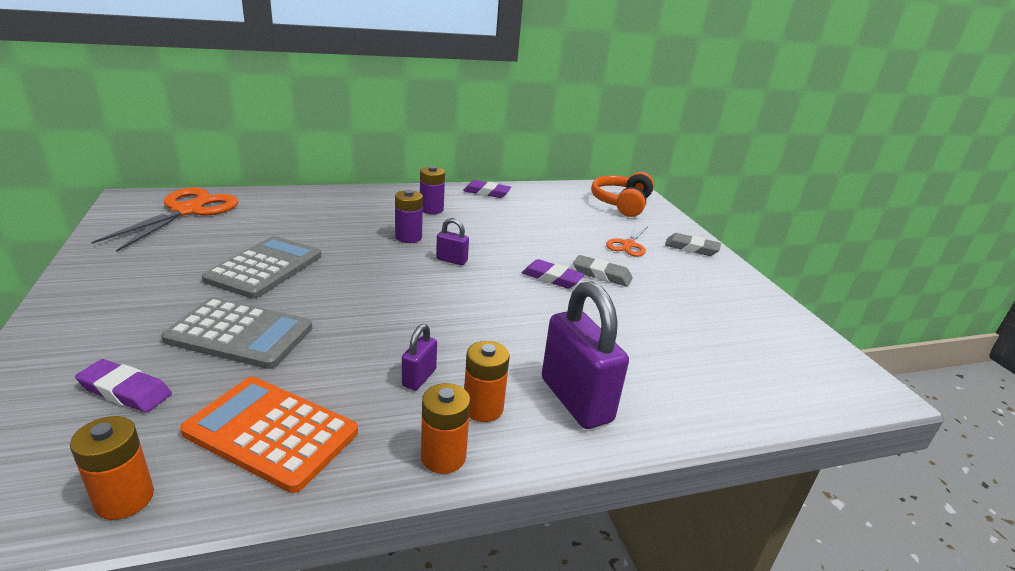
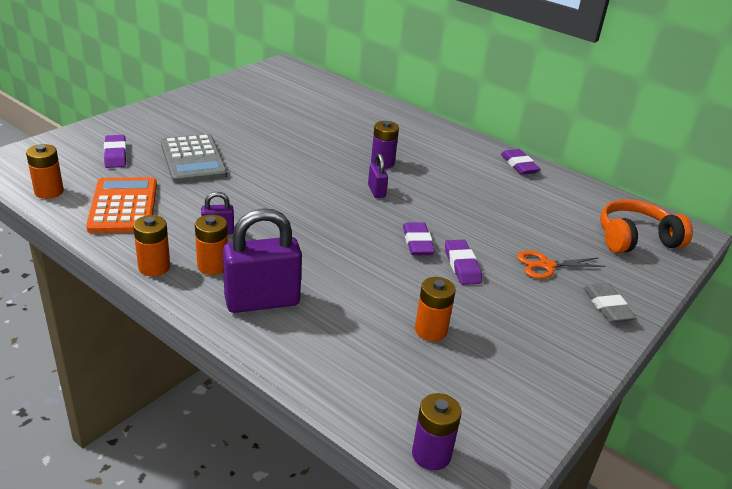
camera: 55 degrees right, 5 degrees up
(187, 211) = (295, 84): orange scissors -> none
(265, 268) = (267, 135): grey calculator -> none
(431, 209) = (442, 154): purple battery -> purple battery (431, 454)
(576, 400) = (262, 301): purple padlock -> purple padlock turned 45 degrees clockwise
(601, 274) = (462, 265): grey eraser -> purple eraser
(680, 327) = (430, 330): none -> orange battery

